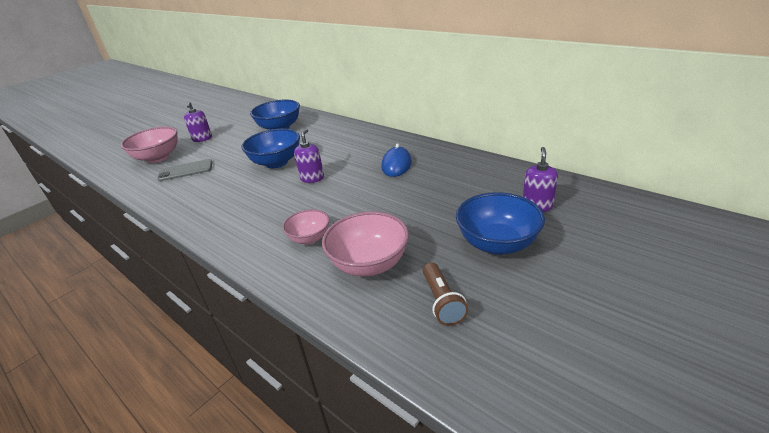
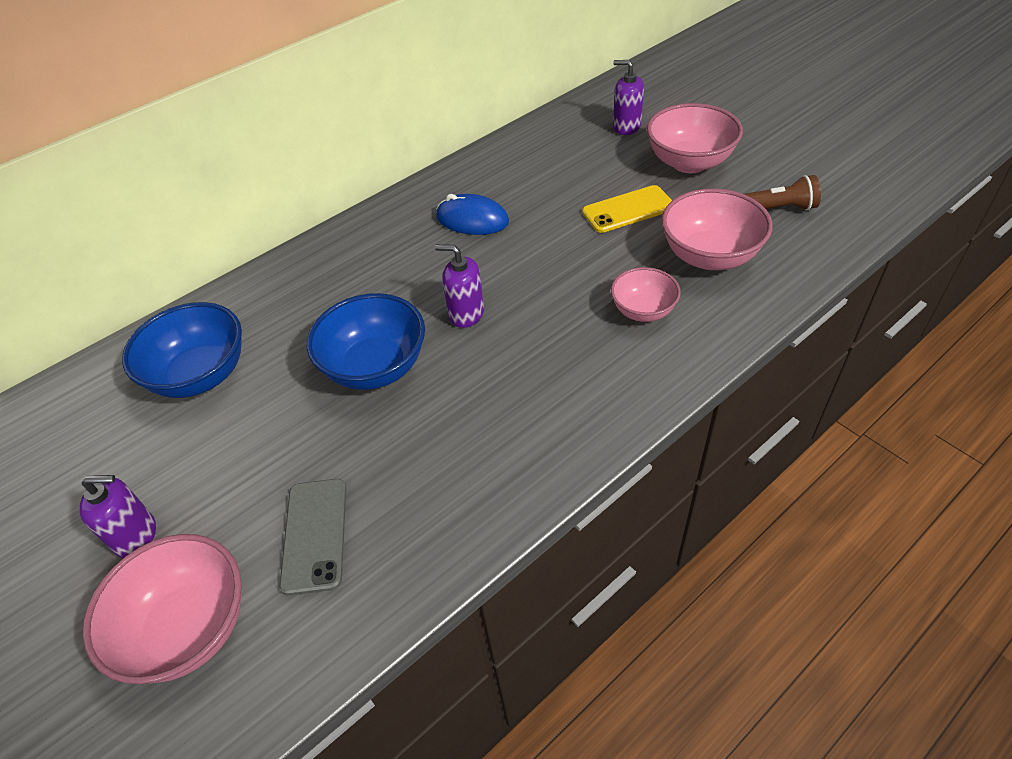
camera: 80 degrees left, 15 degrees up
(420, 220) = (628, 209): none -> yellow phone
(497, 244) = (689, 162): blue bowl -> pink bowl

